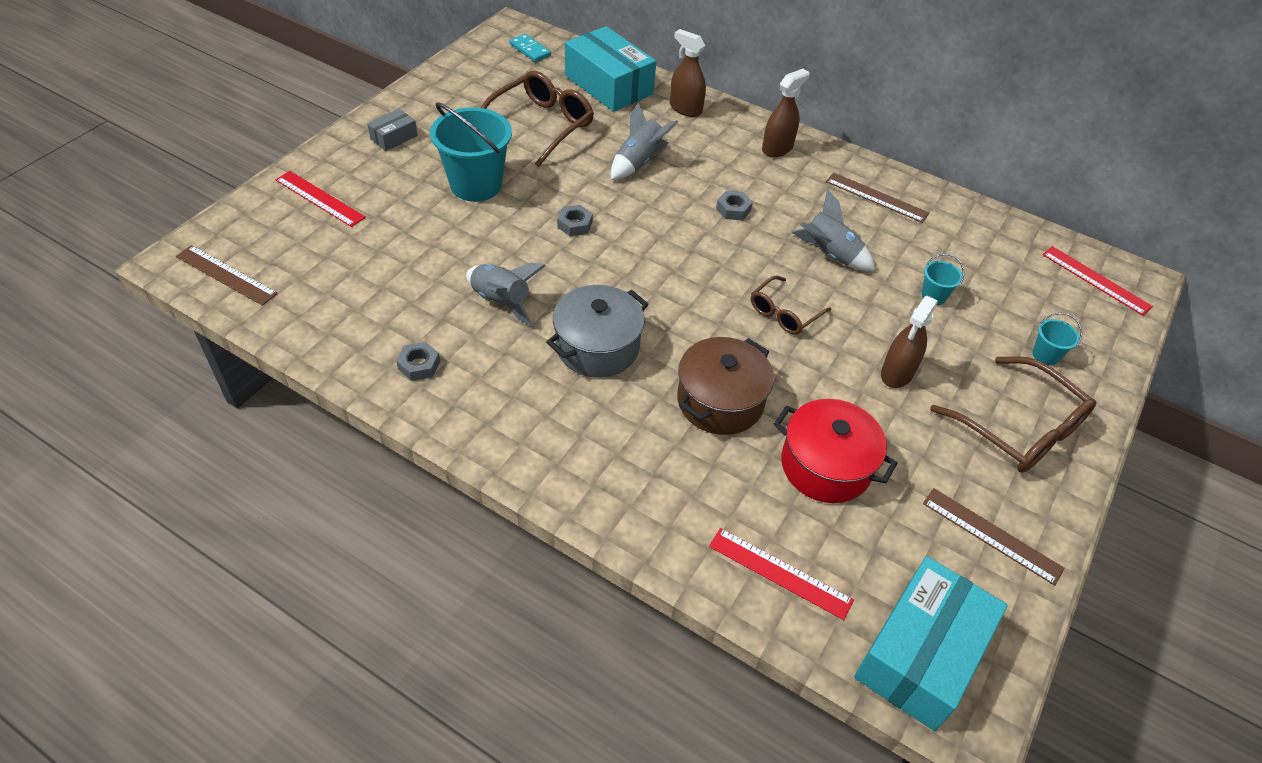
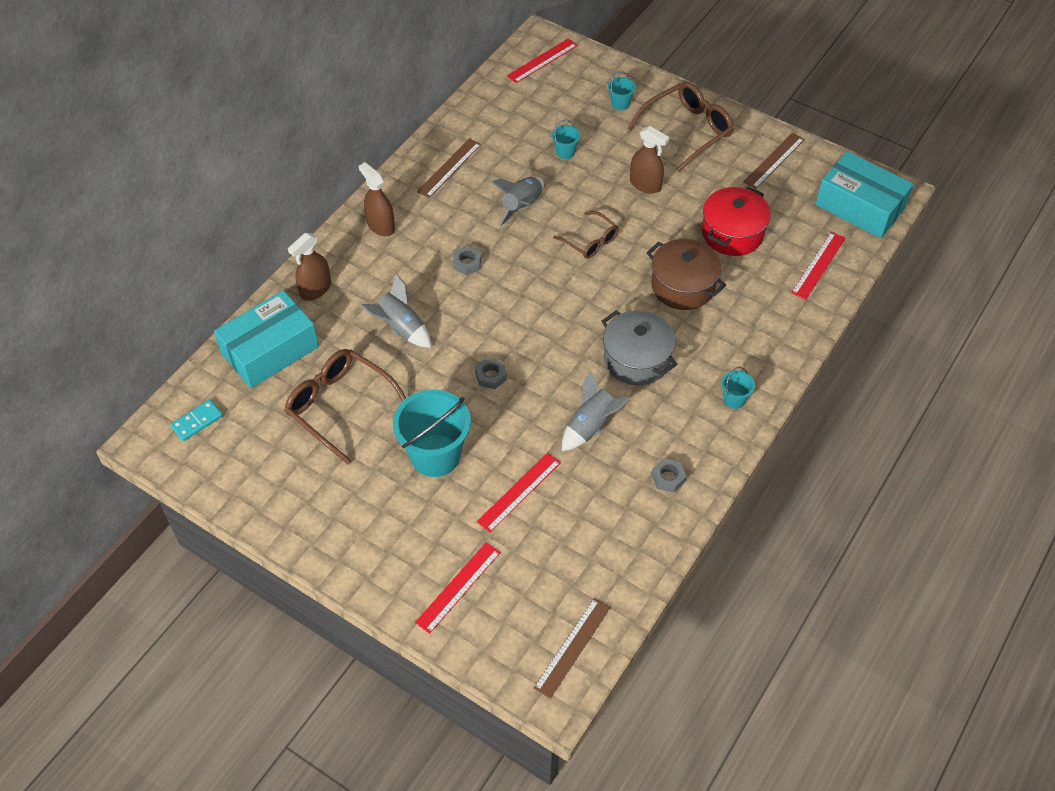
camera: 85 degrees left, 5 degrees up
(394, 137) = (357, 535): grey box -> none
(422, 242) = (519, 492): none -> red ruler
(530, 441) = (734, 399): none -> turquoise bucket

